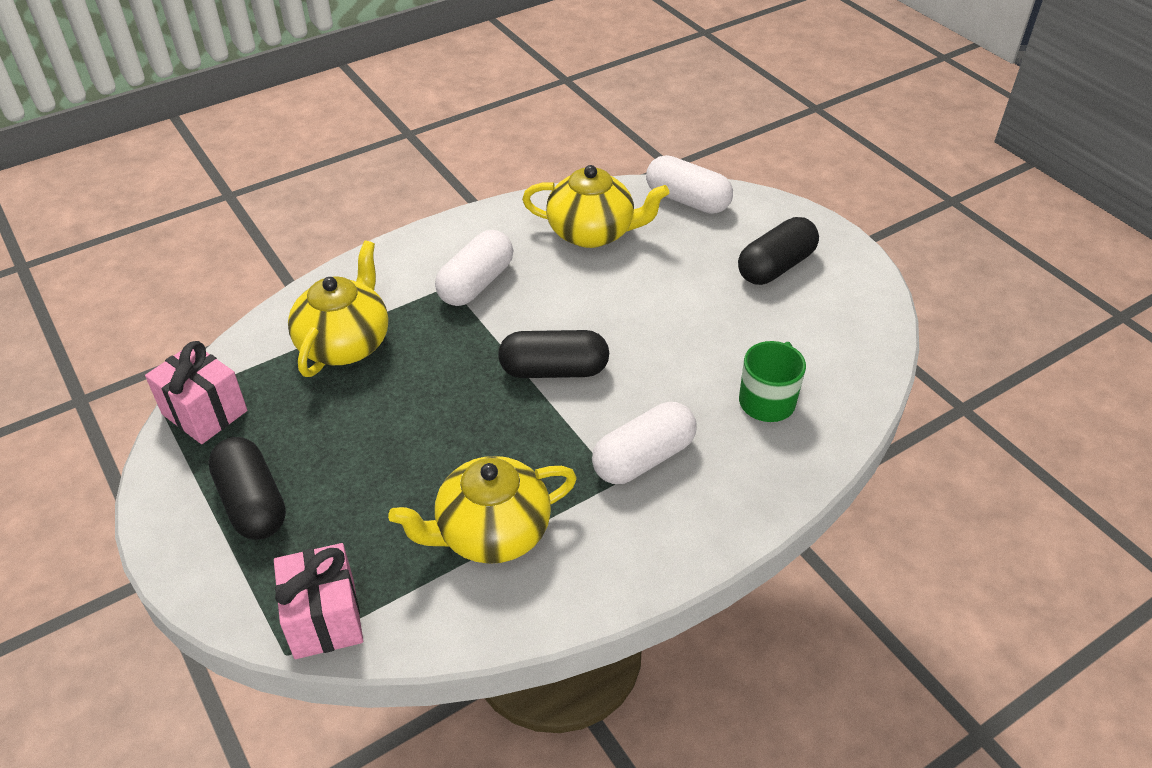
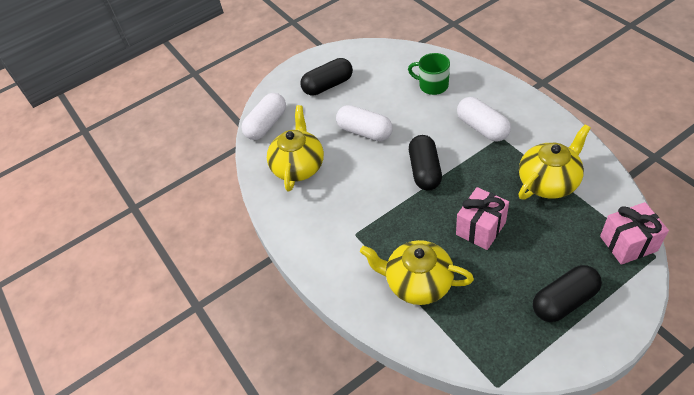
camera: 85 degrees left, 5 degrees up
(204, 412) = (498, 353): pink gift -> pink gift (480, 228)
(476, 283) = (351, 220): white capsule -> white capsule (364, 132)
(491, 532) = (548, 182): yellow teapot -> yellow teapot turned 105 degrees counterclockwise
(775, 266) = (328, 85): black capsule -> black capsule turned 75 degrees counterclockwise

